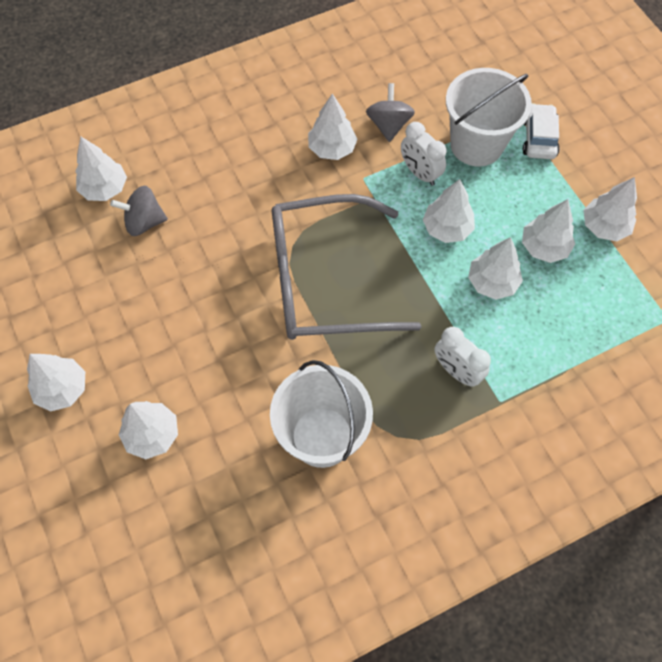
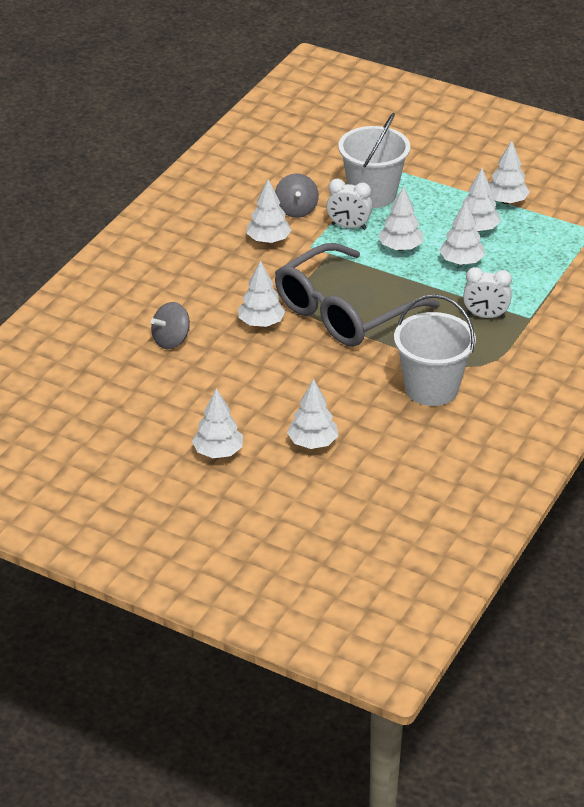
camera: 35 degrees left, 25 degrees down
(105, 189) = (116, 336): white tree -> white tree (261, 323)
(388, 125) = (296, 210): grey spinning top -> grey spinning top turned 150 degrees counterclockwise
(538, 138) = (413, 172): white car -> none

